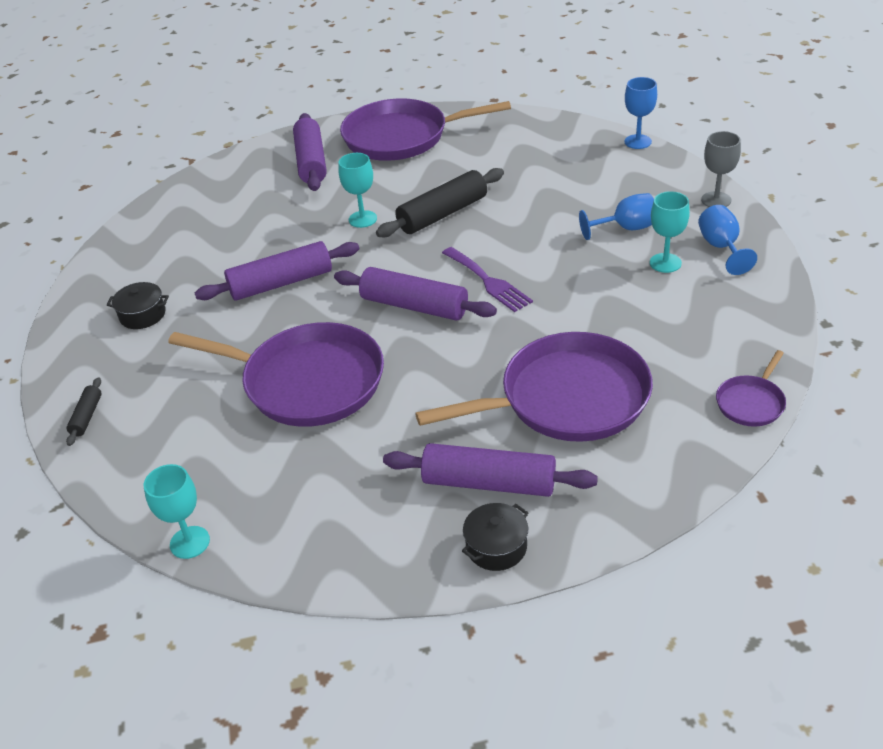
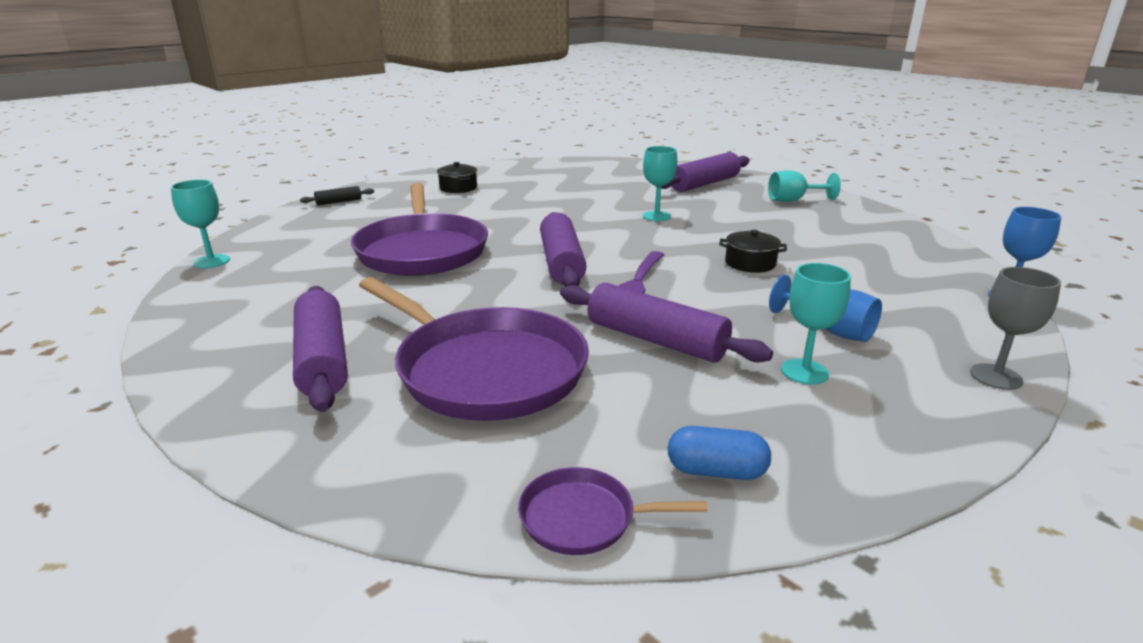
camera: 55 degrees right, 15 degrees down
(281, 283) = (538, 213): purple rolling pin -> purple rolling pin (656, 340)
(401, 137) = (793, 200): purple pan -> turquoise goblet
(443, 214) = (710, 241): black rolling pin -> none
(496, 547) = (223, 388): black pot -> black pot (750, 263)
(721, 247) = (900, 406): blue goblet -> none
(739, 340) = (716, 471): none -> blue capsule

